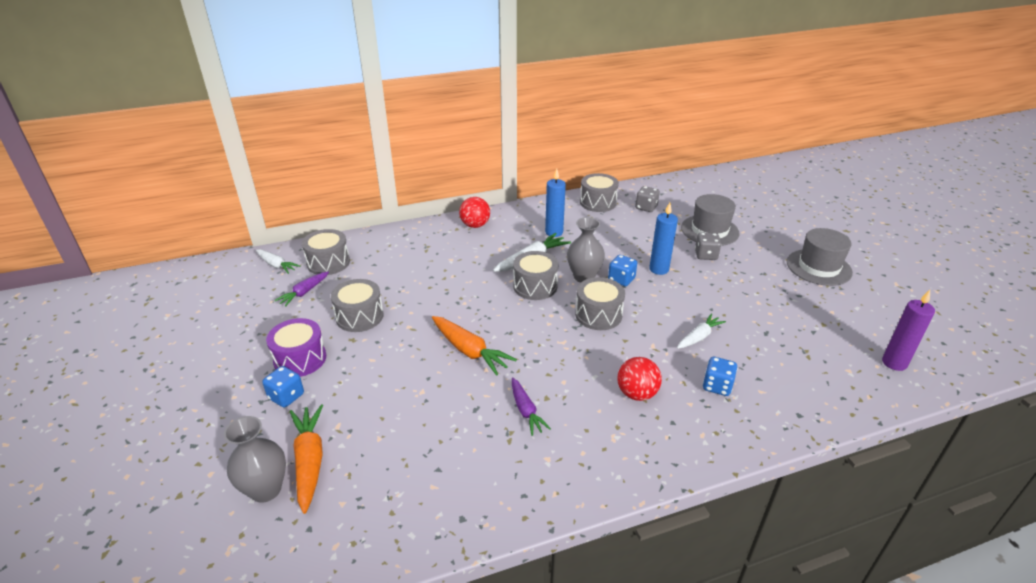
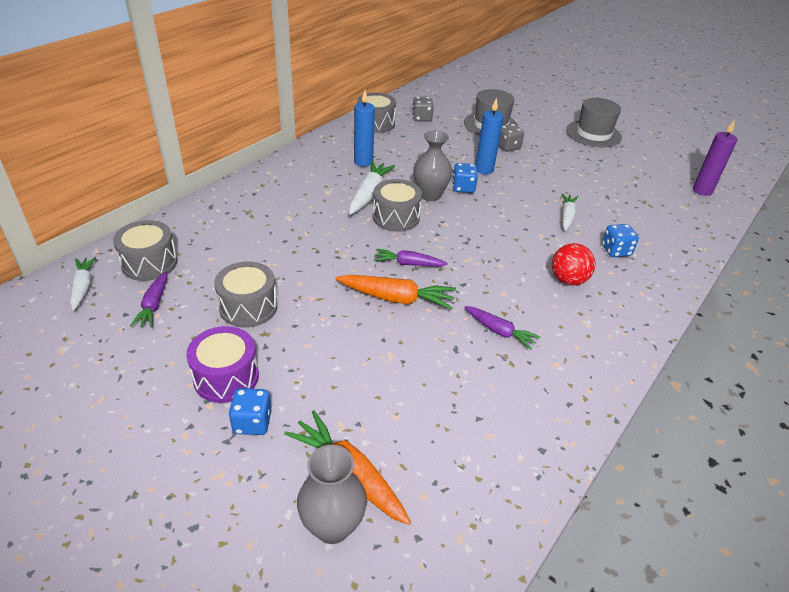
camera: 35 degrees left, 5 degrees up
(276, 265) = (83, 287): white carrot -> white carrot turned 105 degrees counterclockwise
(475, 225) = (279, 176): red ball -> none
(507, 327) = (408, 264): none -> purple carrot
(598, 315) = (475, 225): grey drum -> none

